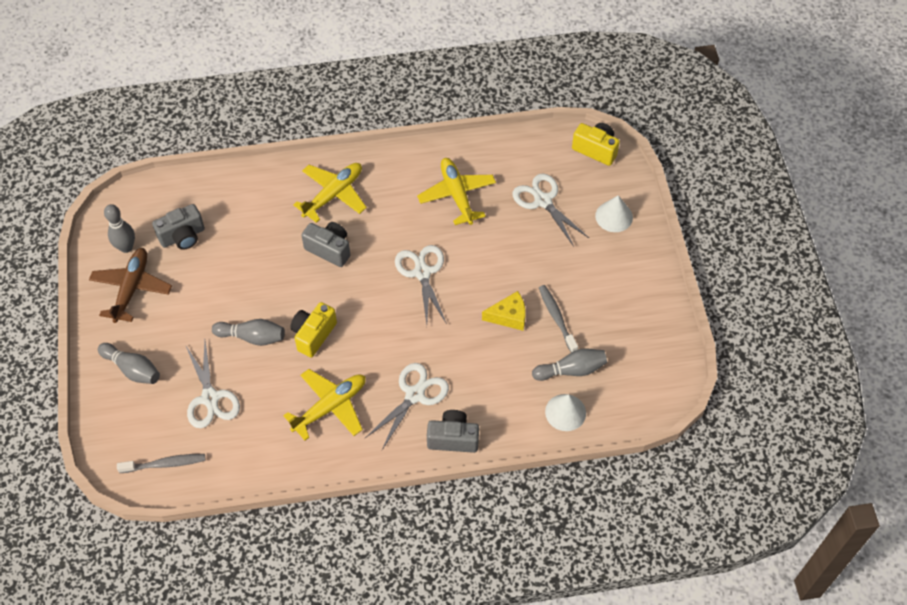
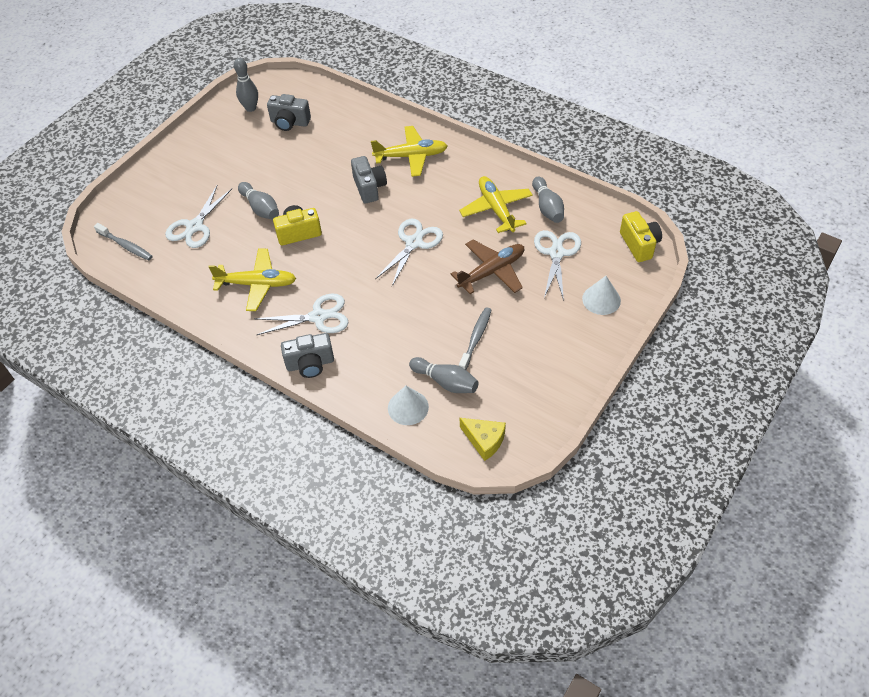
camera: 45 degrees right, 5 degrees down
(131, 288) = (226, 133): brown plane -> brown plane (492, 271)
(132, 369) = (173, 179): grey bowling pin -> grey bowling pin (547, 207)
(453, 438) = (310, 364): grey camera -> grey camera turned 120 degrees clockwise
(457, 195) = (496, 209): yellow plane -> yellow plane turned 45 degrees counterclockwise
(509, 316) = (442, 313): yellow cheese -> yellow cheese (484, 440)

